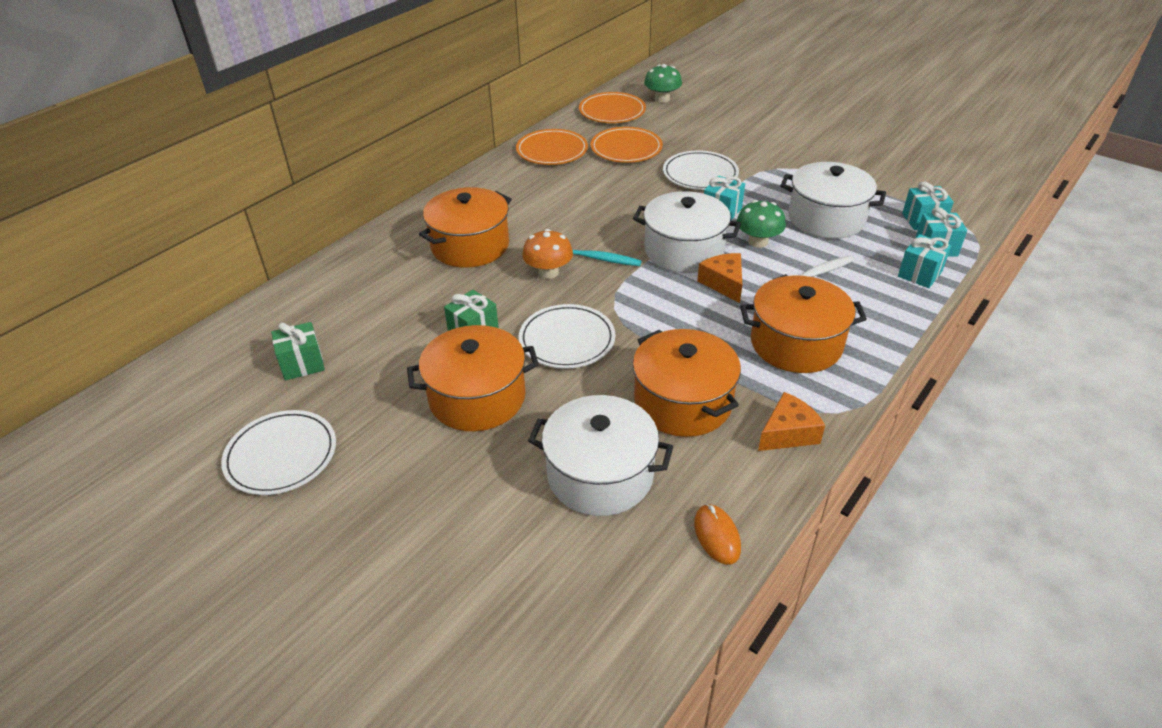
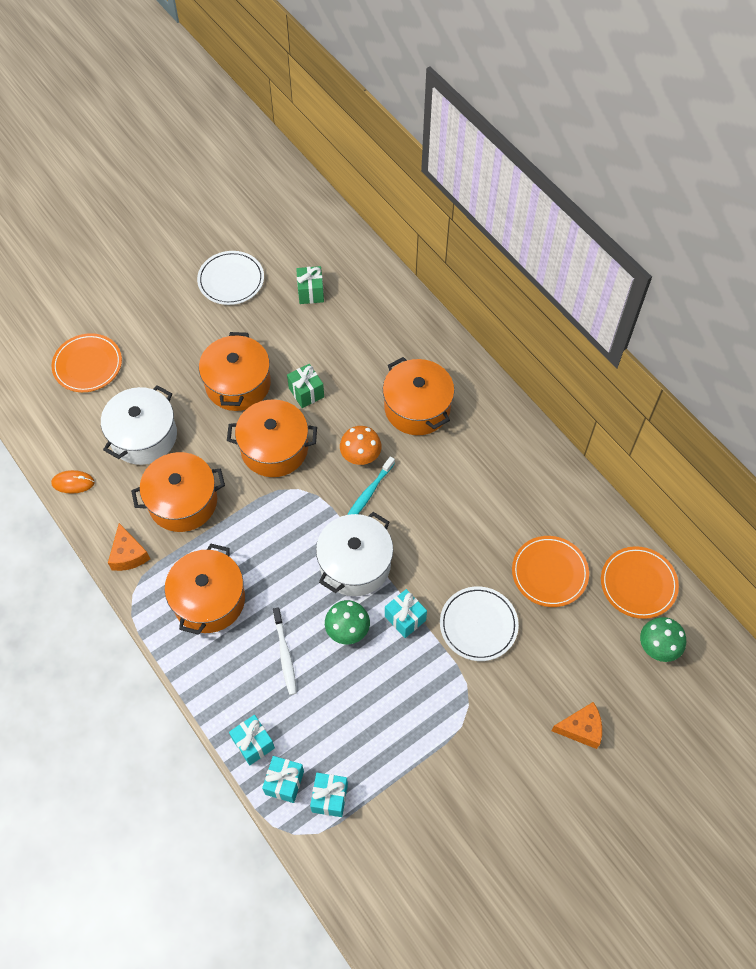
camera: 105 degrees right, 20 degrees up
(552, 150) = (563, 504): orange plate -> orange plate (87, 365)
(567, 340) = (274, 448): white plate -> orange pot
(724, 283) = (299, 578): orange cheese -> orange cheese (581, 728)
(826, 218) = (363, 707): white pot -> none

